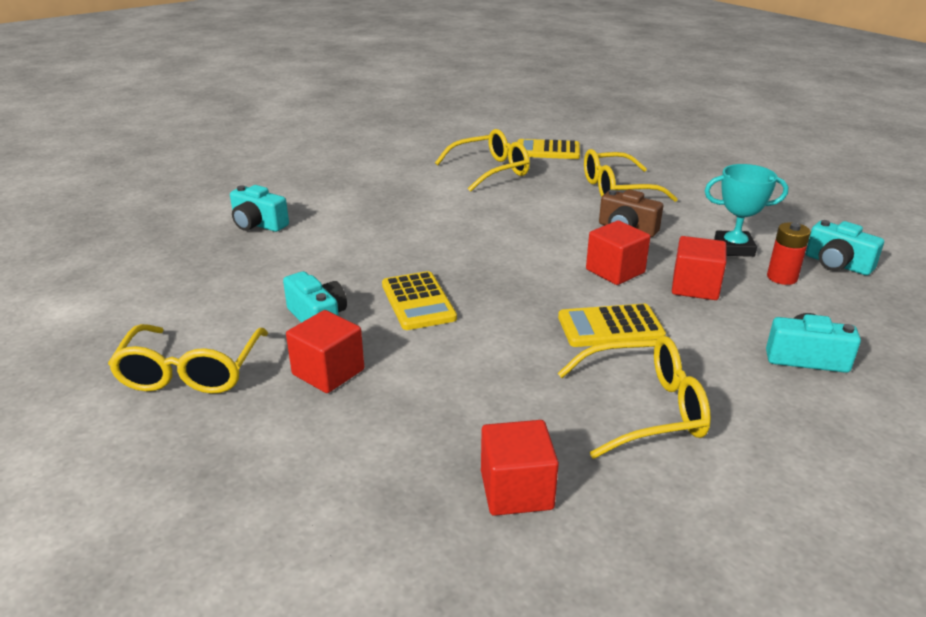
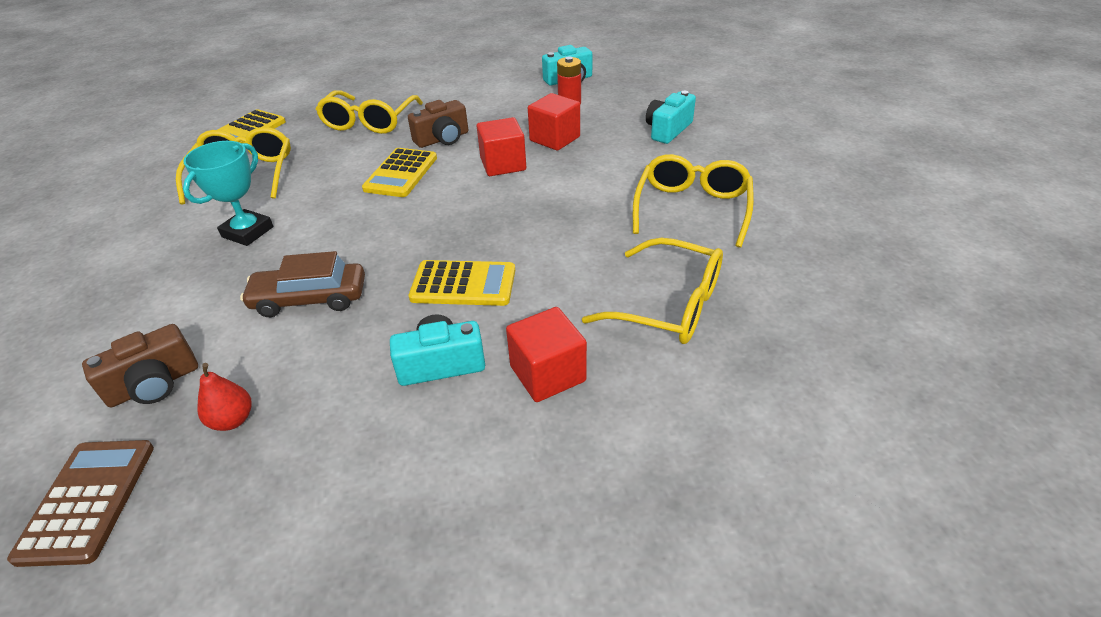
camera: 65 degrees left, 10 degrees up
(166, 241) = (88, 501): none -> brown calculator
(190, 372) = (477, 499): yellow glasses -> yellow glasses (669, 305)
(237, 259) = (232, 420): none -> red pear
(258, 224) = (154, 384): turquoise camera -> brown camera
(363, 244) = (310, 299): none -> brown car
(516, 490) = (762, 294): red cube -> none
(610, 327) = (582, 191): yellow calculator -> yellow calculator (401, 173)
(734, 248) = (515, 106): turquoise trophy -> turquoise trophy (248, 232)

